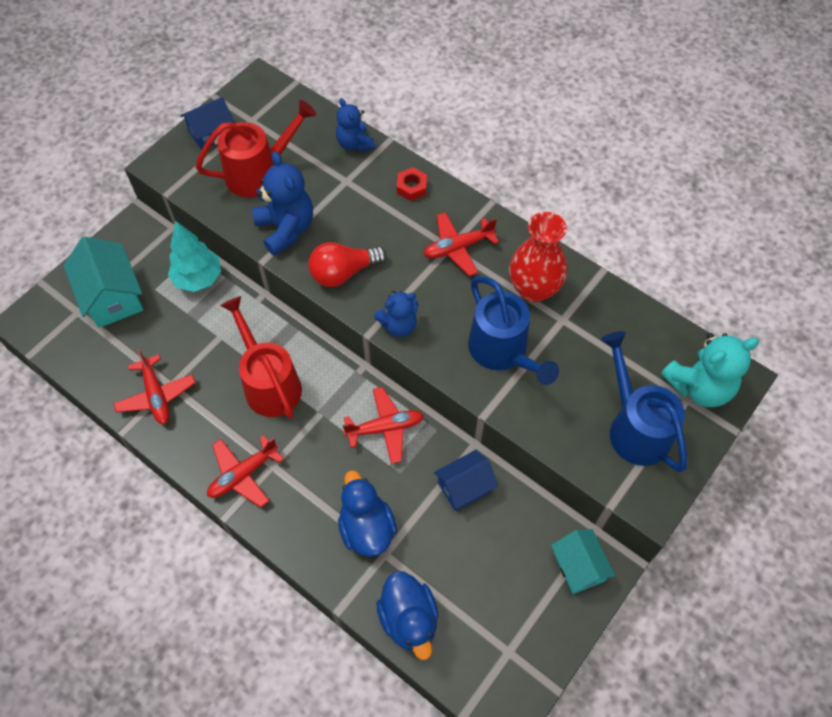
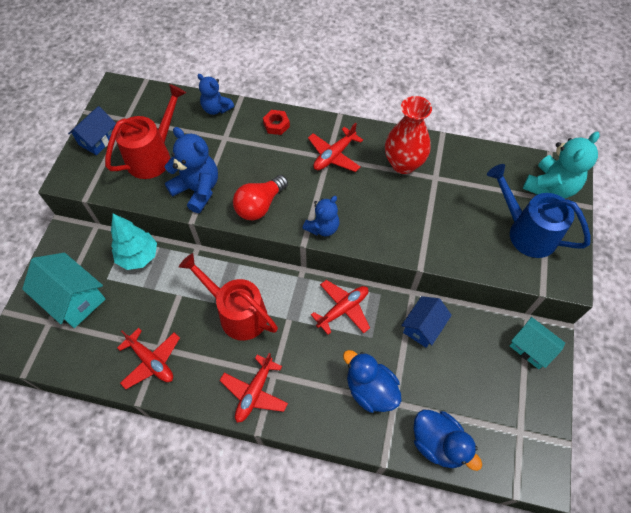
camera: 25 degrees left, 0 degrees up
(503, 352) = (408, 217): blue watering can -> none

